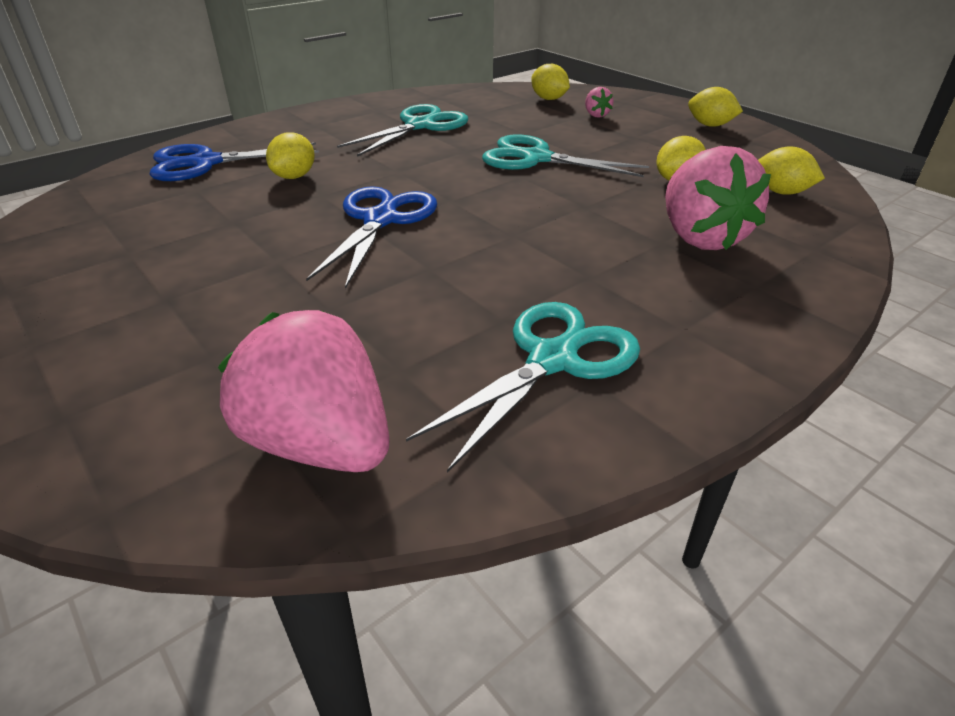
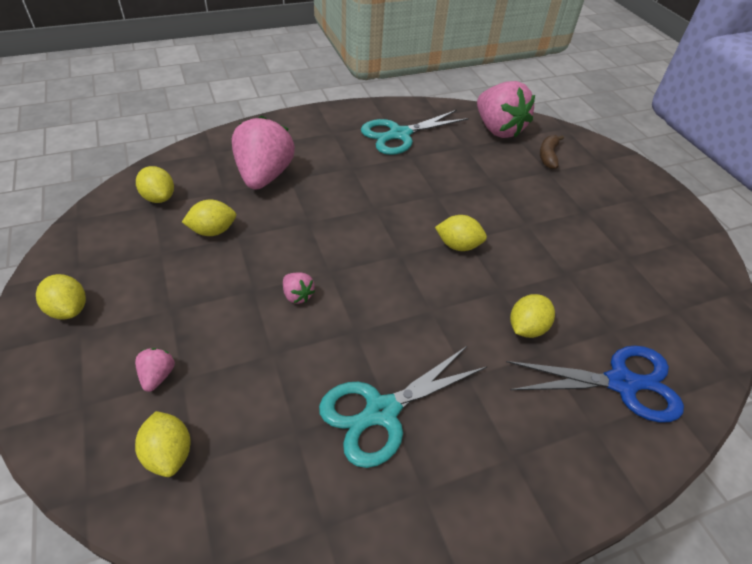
camera: 165 degrees left, 10 degrees up
(198, 396) = (548, 156): none -> brown banana
(380, 220) = (458, 245): blue scissors -> yellow lemon
(536, 158) = (297, 295): turquoise scissors -> pink strawberry

